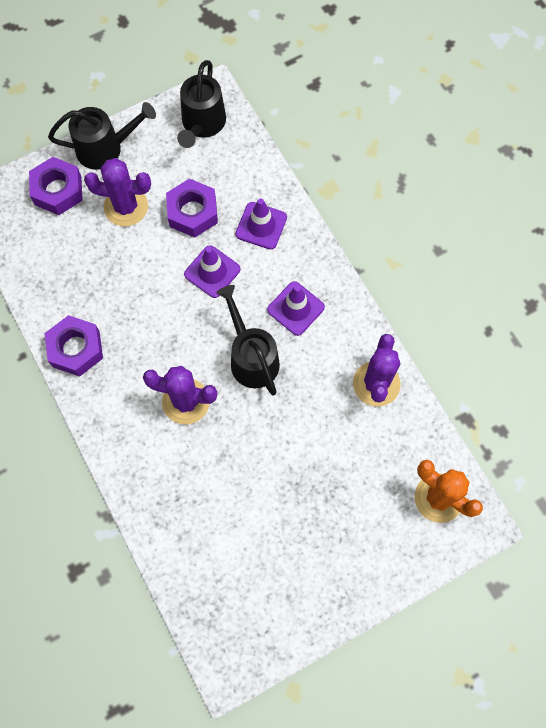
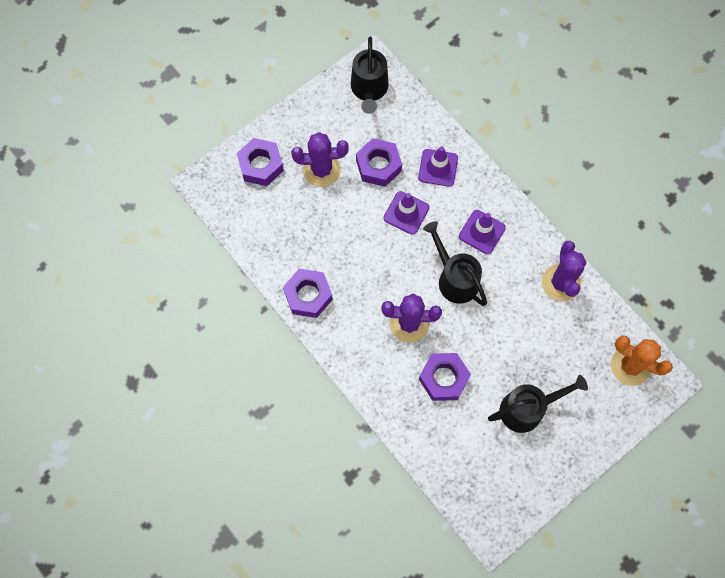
camera: 10 degrees left, 0 degrees up
(106, 148) = (293, 123): black watering can -> black watering can (527, 409)
(211, 474) = (444, 378): none -> purple nut

